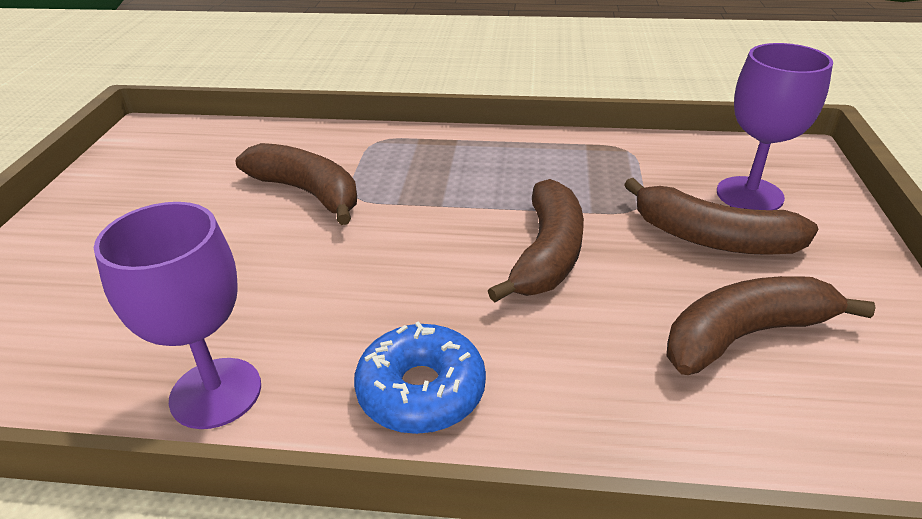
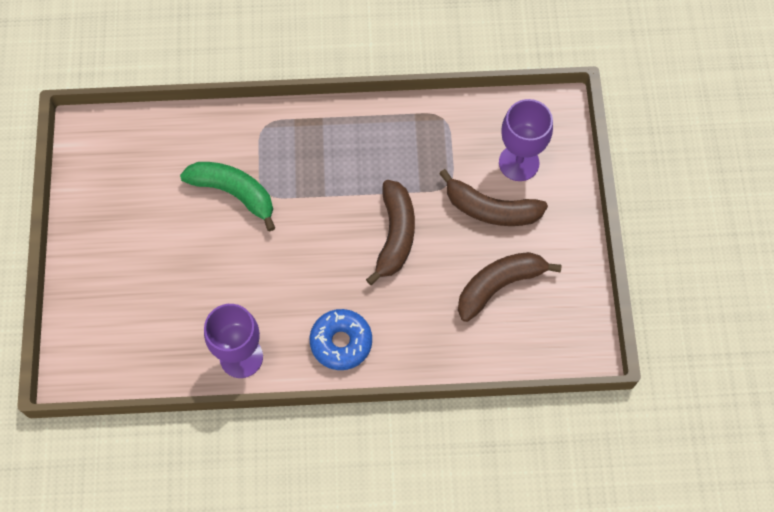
camera: 10 degrees left, 30 degrees up
(308, 193) = (234, 193): brown banana -> green banana

